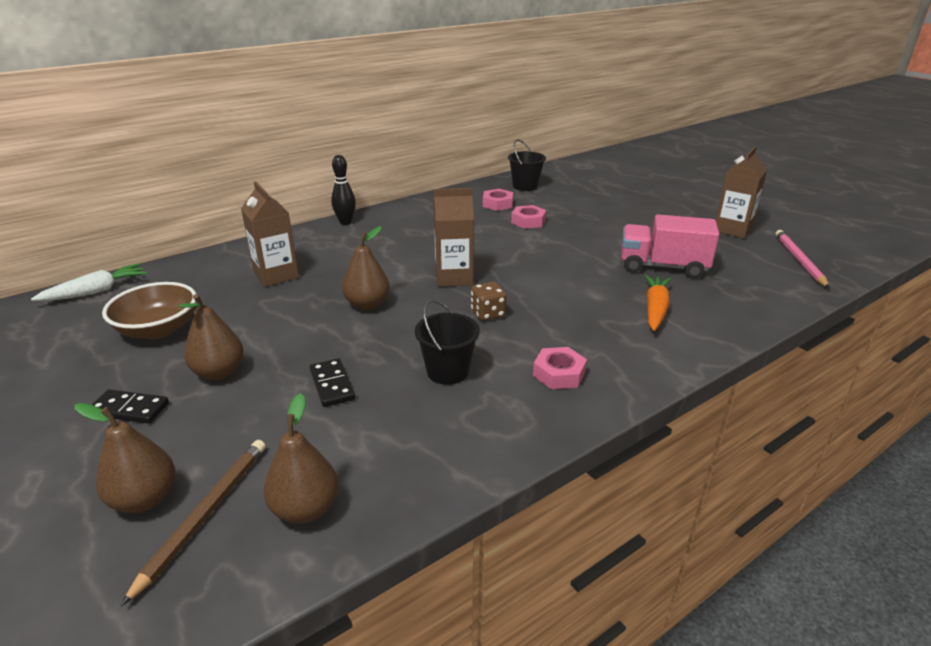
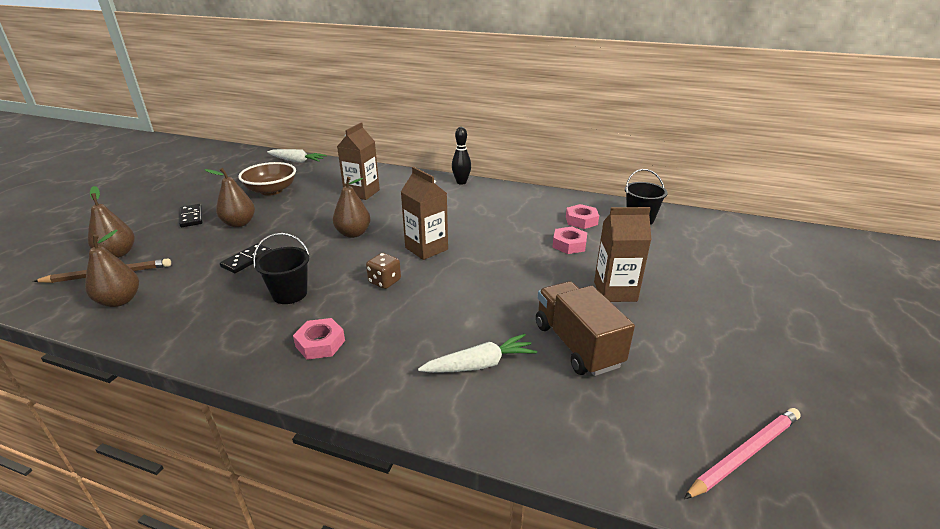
camera: 55 degrees right, 0 degrees up
(655, 309) = (479, 364): orange carrot -> white carrot
(663, 266) = (577, 345): pink truck -> brown truck
(732, 229) = (749, 371): brown carton -> brown carton (615, 291)

